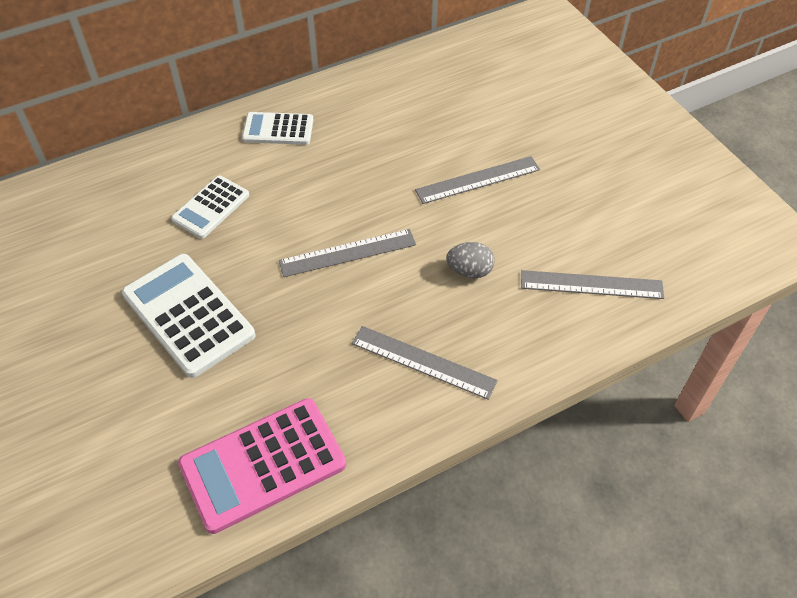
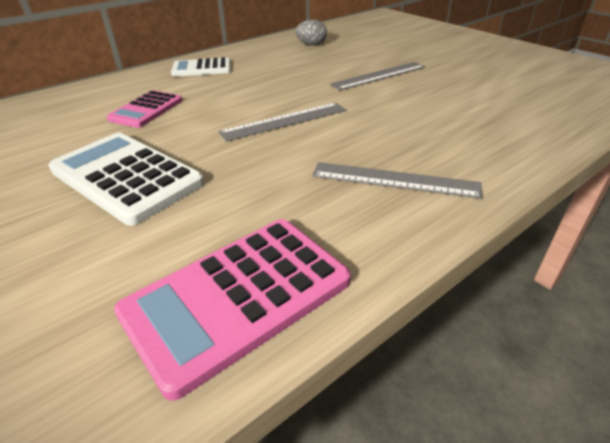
camera: 10 degrees left, 15 degrees down
(211, 207) = (146, 110): white calculator -> pink calculator
(469, 271) = (403, 119): grey egg -> grey egg (311, 45)
(591, 284) = (516, 115): grey ruler -> none

